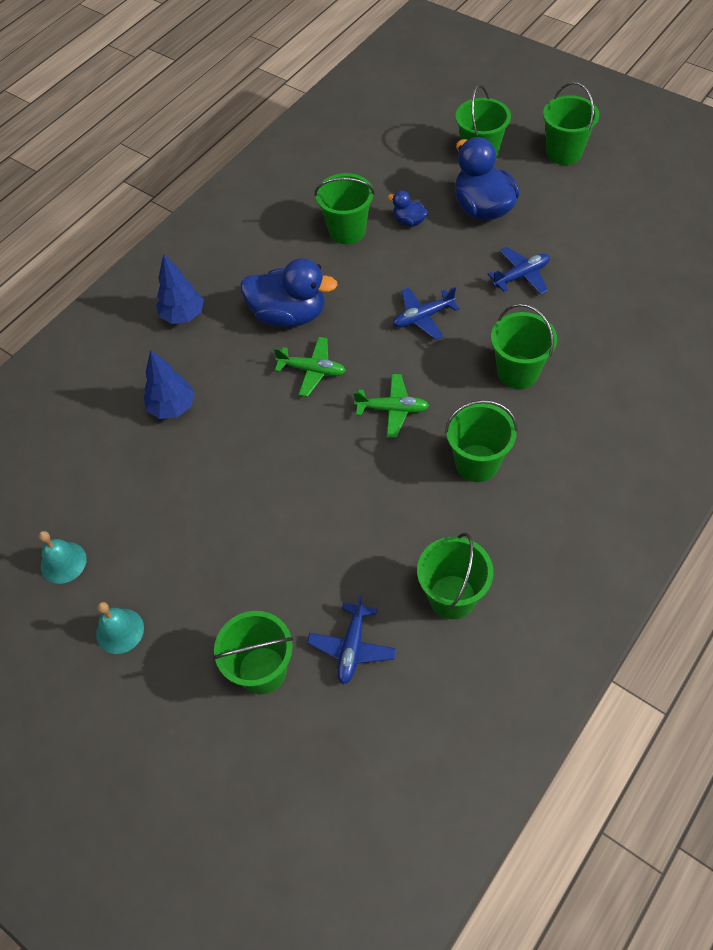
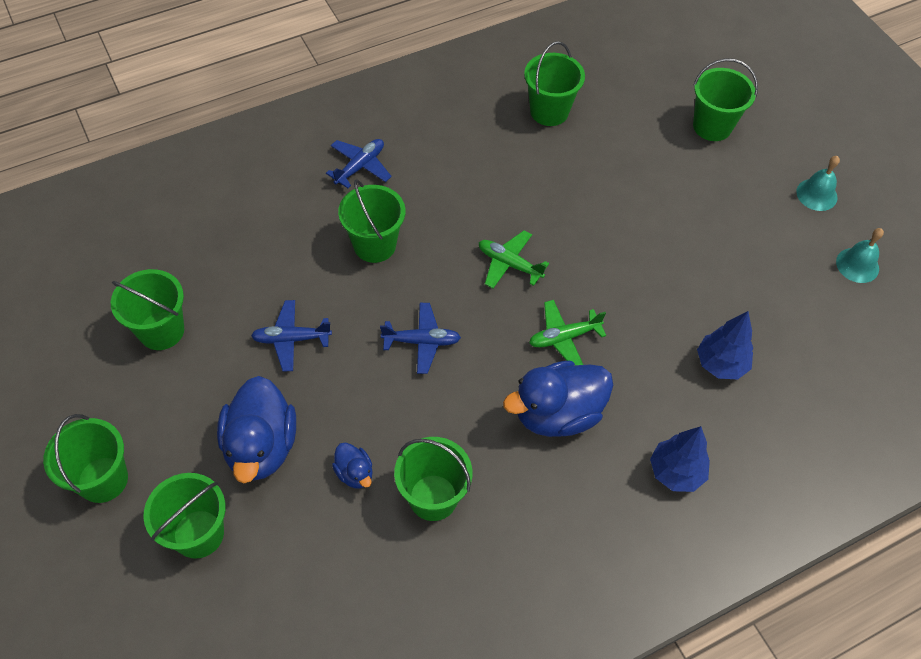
camera: 160 degrees left, 0 degrees up
(289, 315) = (557, 414): blue duck -> blue duck turned 60 degrees counterclockwise
(312, 370) = (564, 337): green plane -> green plane turned 60 degrees counterclockwise
(352, 647) = (639, 113): blue plane -> blue plane (360, 166)
(477, 463) = (467, 188): green bucket -> green bucket (161, 330)

